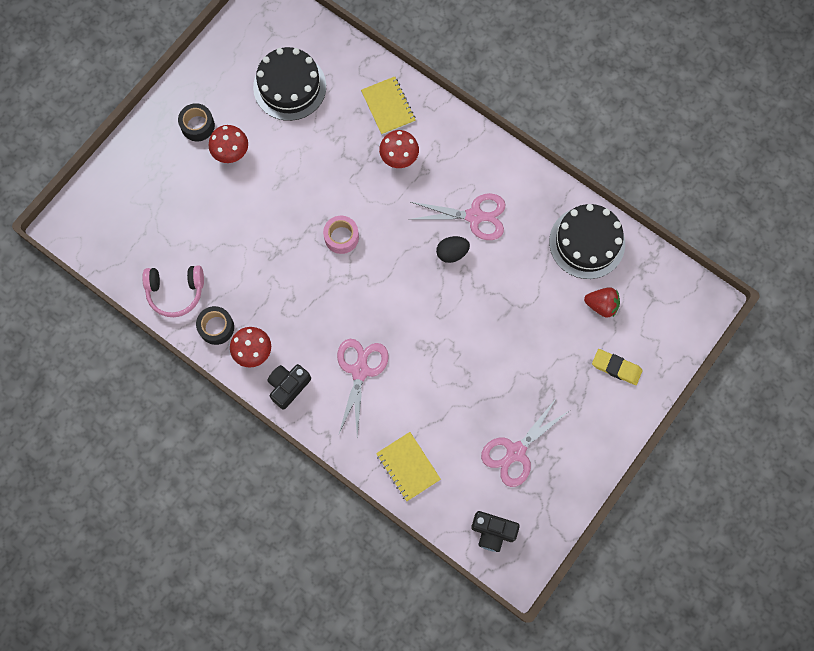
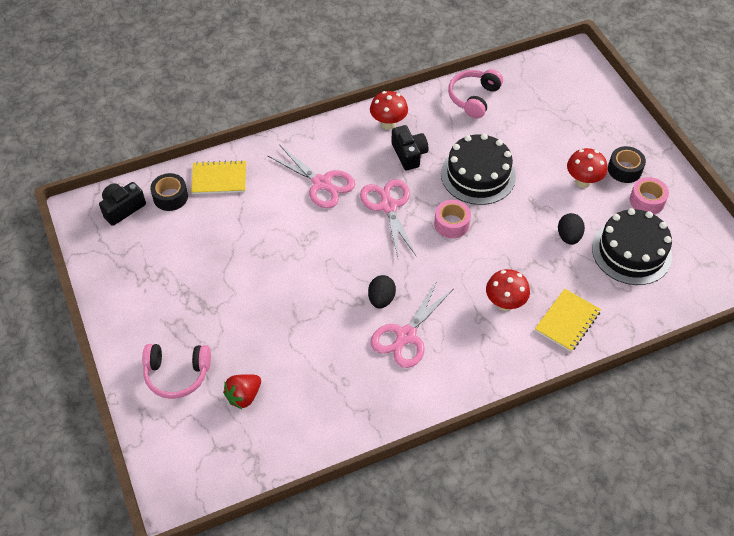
camera: 120 degrees right, 20 degrees down
(216, 327) = (425, 110): black tape -> black tape (170, 197)
(225, 95) = (647, 201): none -> pink tape
(288, 386) = (343, 133): black camera -> black camera (409, 154)
(301, 139) = (568, 237): none -> black egg
(388, 106) = (567, 321): yellow notebook -> yellow notebook turned 60 degrees counterclockwise
(516, 452) = (170, 256): pink scissors -> pink scissors (388, 206)
(587, 242) = (314, 419): black cake -> black cake (478, 175)
(616, 368) = (177, 374): yellow eraser -> pink headphones

